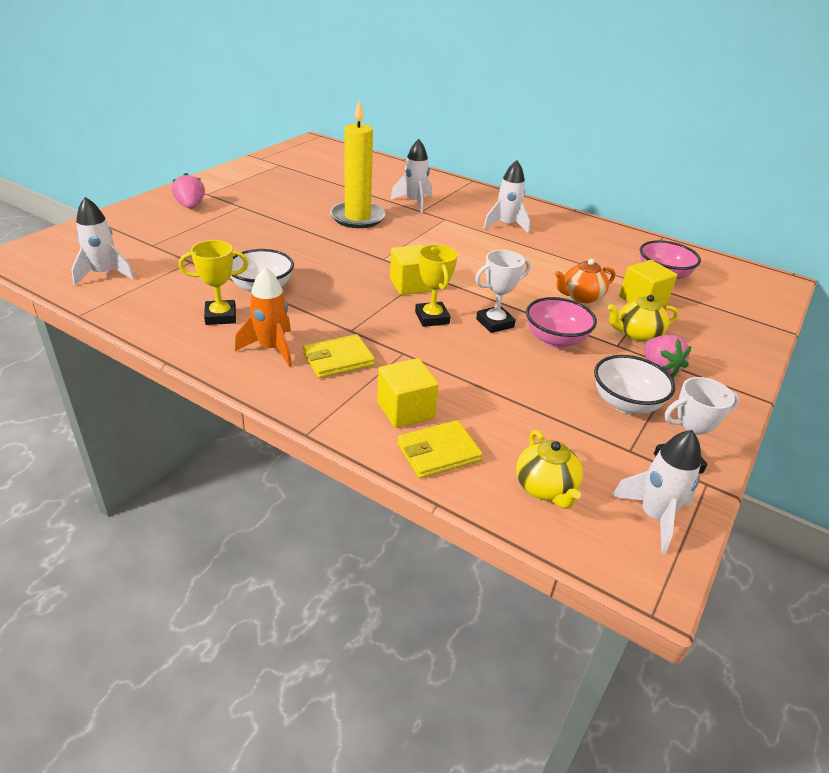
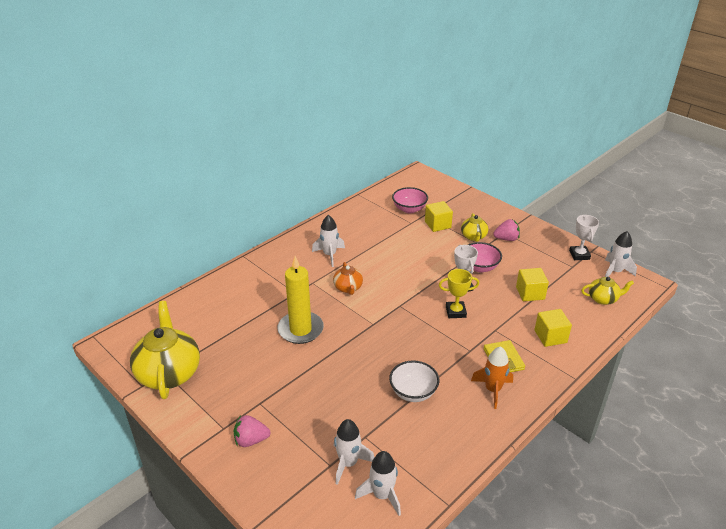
camera: 75 degrees left, 0 degrees up
(220, 316) = (452, 416): yellow trophy -> none
(278, 166) = (169, 373): none -> yellow teapot
(411, 285) = (413, 315): yellow cube -> yellow cube (530, 293)
(414, 203) = (279, 294): white rocket -> white rocket (348, 463)
(438, 452) = (583, 329): yellow wallet -> none
(581, 297) = (432, 246): orange teapot -> orange teapot (348, 288)
(626, 403) = (536, 258): white bowl -> none

